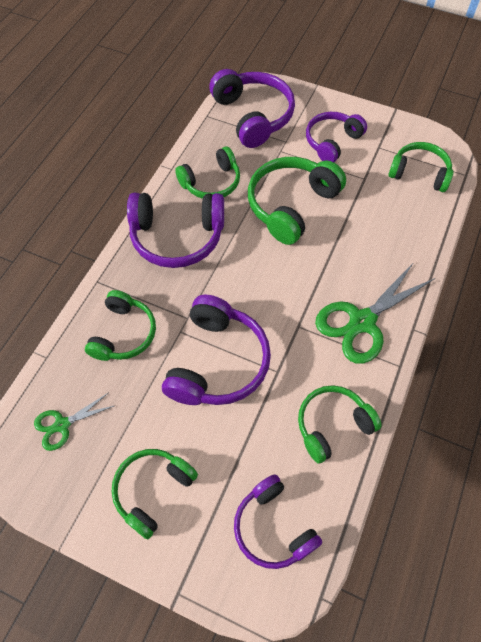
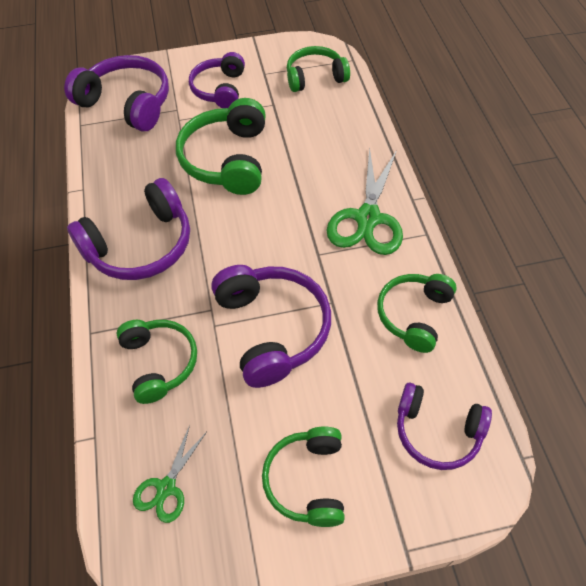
camera: 35 degrees left, 5 degrees down
(211, 183) = (134, 180): green headphones -> none

